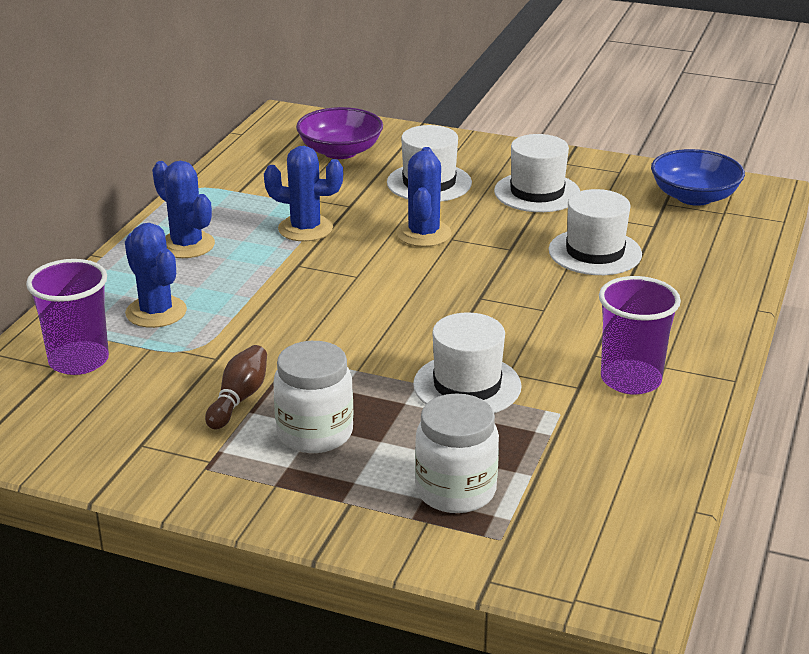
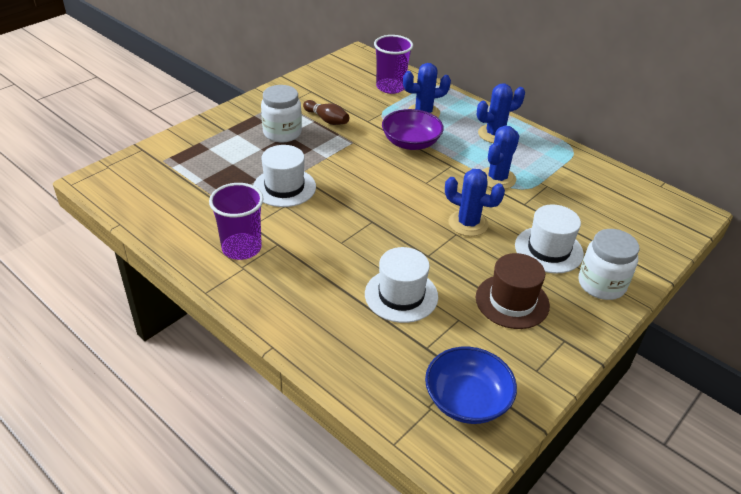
camera: 110 degrees right, 10 degrees up
(340, 151) = (618, 222): purple bowl -> purple bowl (411, 143)
(455, 491) = (205, 158): white jar -> white jar (601, 284)
(537, 192) = (512, 301): white hat -> brown hat

